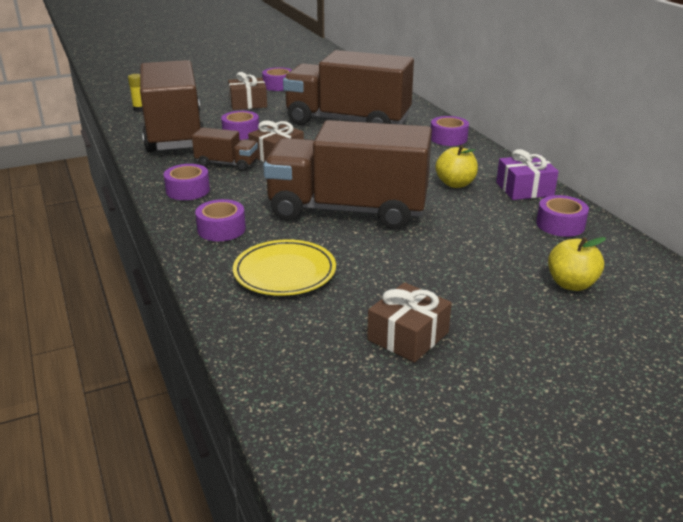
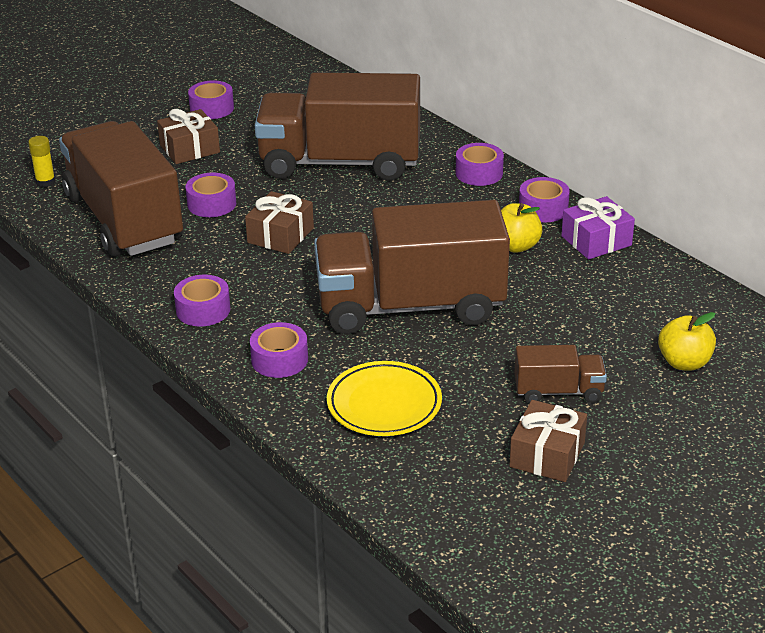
camera: 15 degrees left, 5 degrees up
(226, 164) = (225, 260): brown truck -> brown truck (558, 391)
(560, 225) = (650, 286): purple tape -> purple tape (543, 209)

